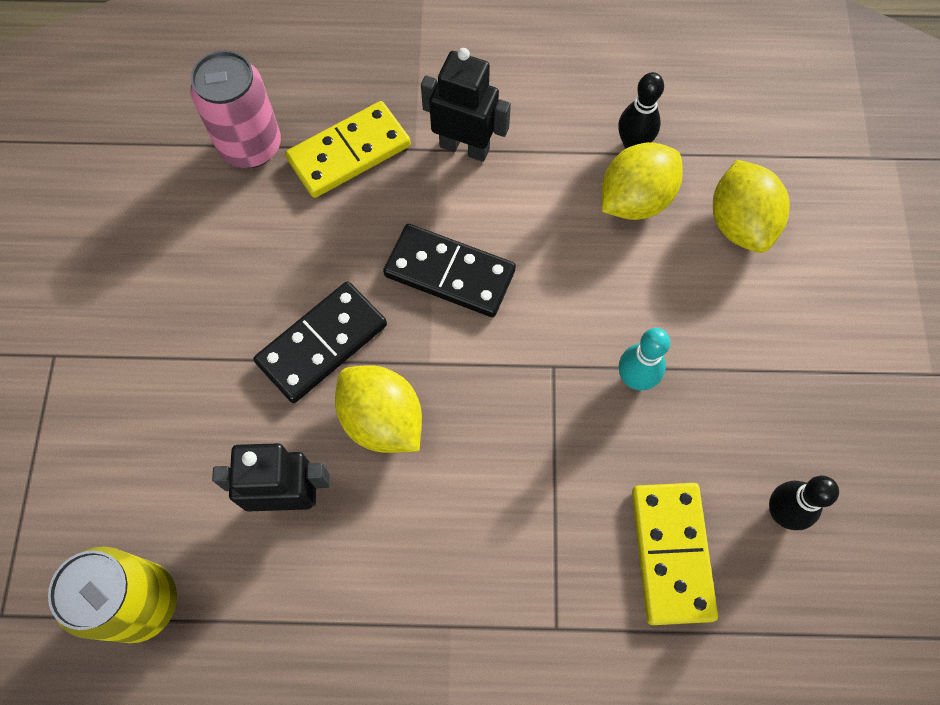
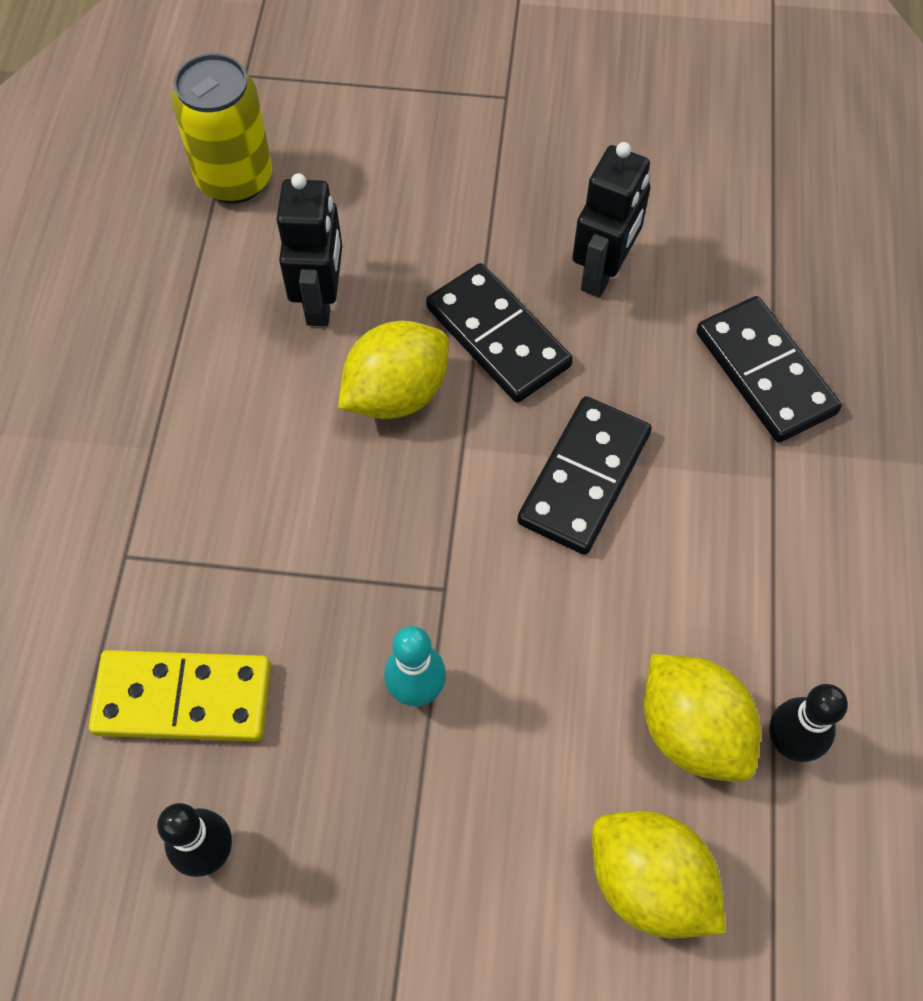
camera: 95 degrees right, 5 degrees down
(251, 146) = (772, 267): pink can -> none
(349, 152) = (765, 372): yellow domino -> black domino
(464, 147) = (777, 510): black robot -> black robot (603, 272)
(739, 223) = (649, 882): yellow lemon -> yellow lemon turned 45 degrees clockwise

